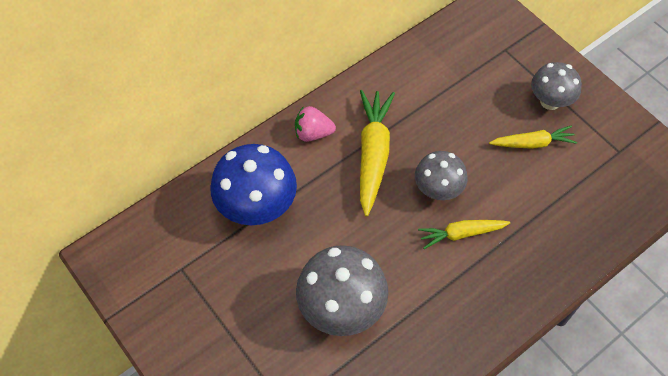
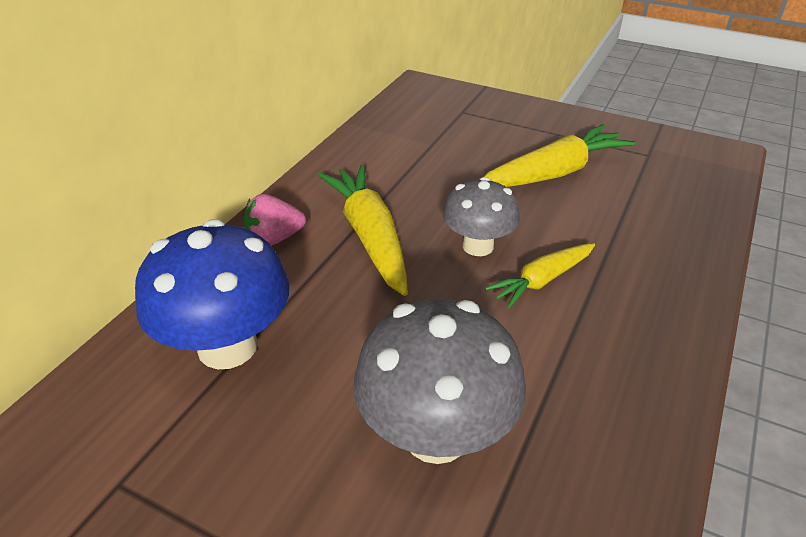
camera: 25 degrees left, 20 degrees down
(532, 143) = (553, 173): yellow carrot -> yellow carrot, size x1.65
(550, 101) = (542, 136): grey mushroom -> none

